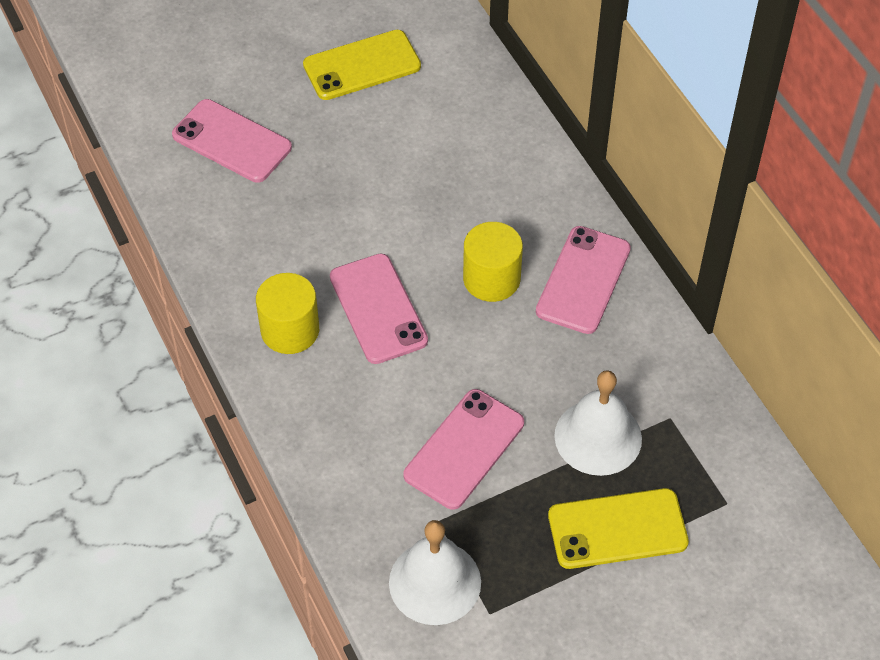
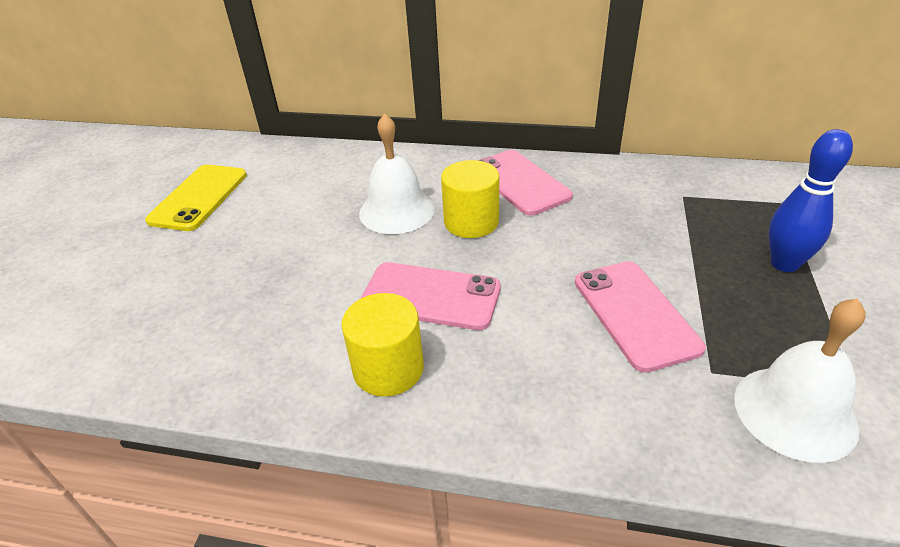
camera: 50 degrees left, 15 degrees down
(231, 141) = (144, 302): pink phone -> none
(598, 437) = (677, 235): white bell -> white bell (397, 211)
(617, 529) = (784, 264): yellow phone -> blue bowling pin

